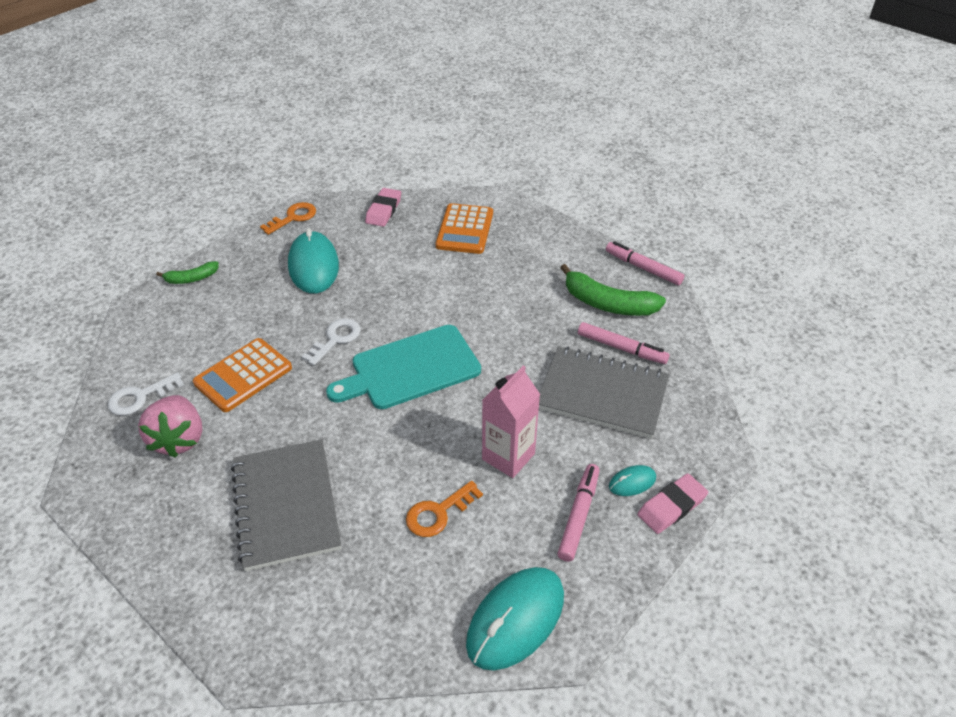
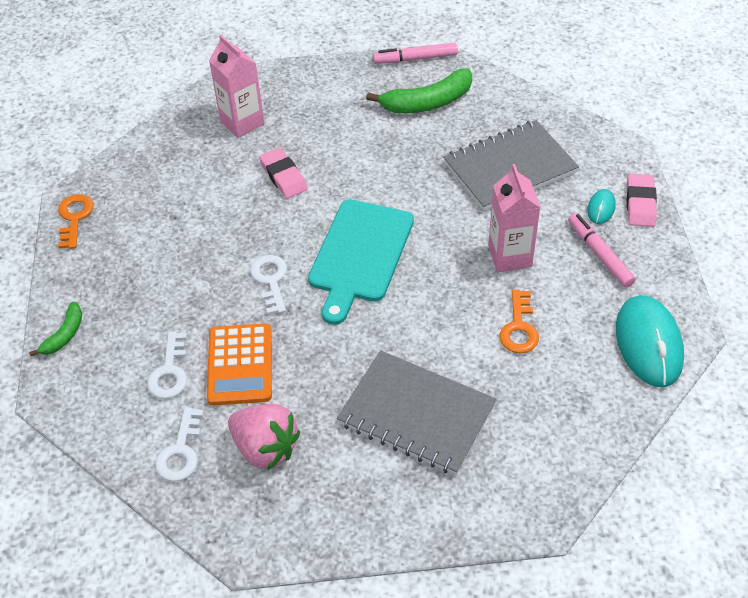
camera: 45 degrees left, 5 degrees up
(205, 345) = (170, 372): none -> white key
(313, 266) = (160, 242): turquoise mouse -> none
(384, 210) = (148, 155): pink eraser -> pink eraser (283, 176)
(465, 229) = (242, 122): orange calculator -> pink carton
(621, 348) = (479, 127): pink marker -> none

